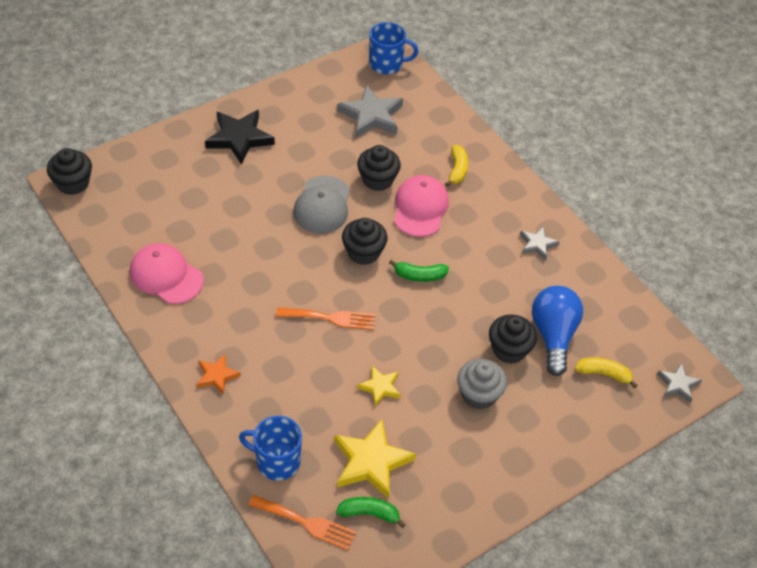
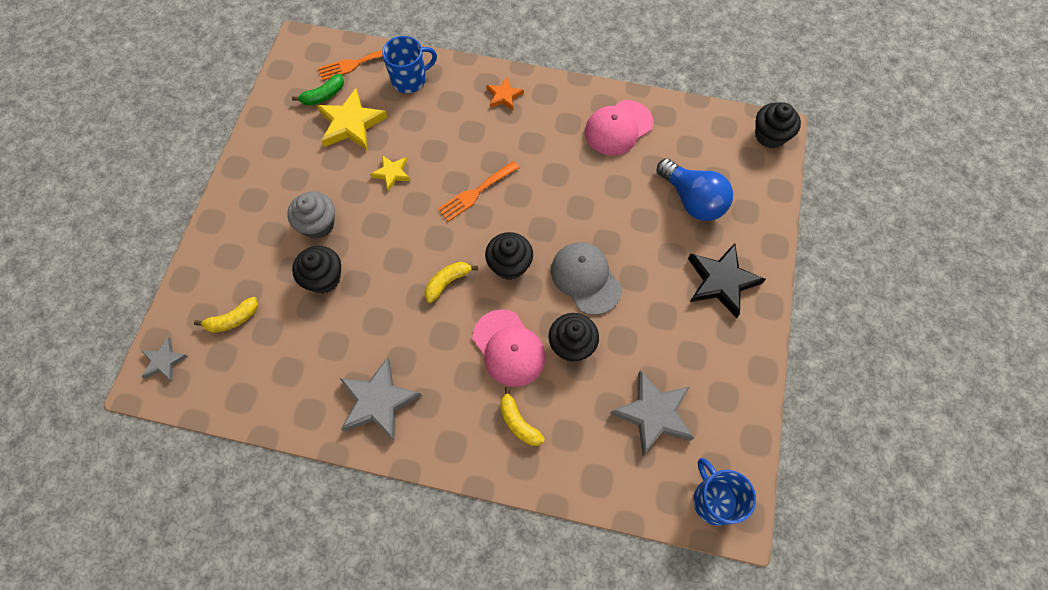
camera: 140 degrees right, 15 degrees up
(166, 276) = (618, 128): pink cap -> pink cap turned 150 degrees clockwise
(387, 64) = (714, 500): blue mug -> blue mug turned 105 degrees clockwise
(419, 276) = (447, 282): green banana -> yellow banana
(537, 244) = (378, 401): grey star -> grey star, size x1.80
(553, 336) = (297, 320): blue light bulb -> blue light bulb (692, 200)

